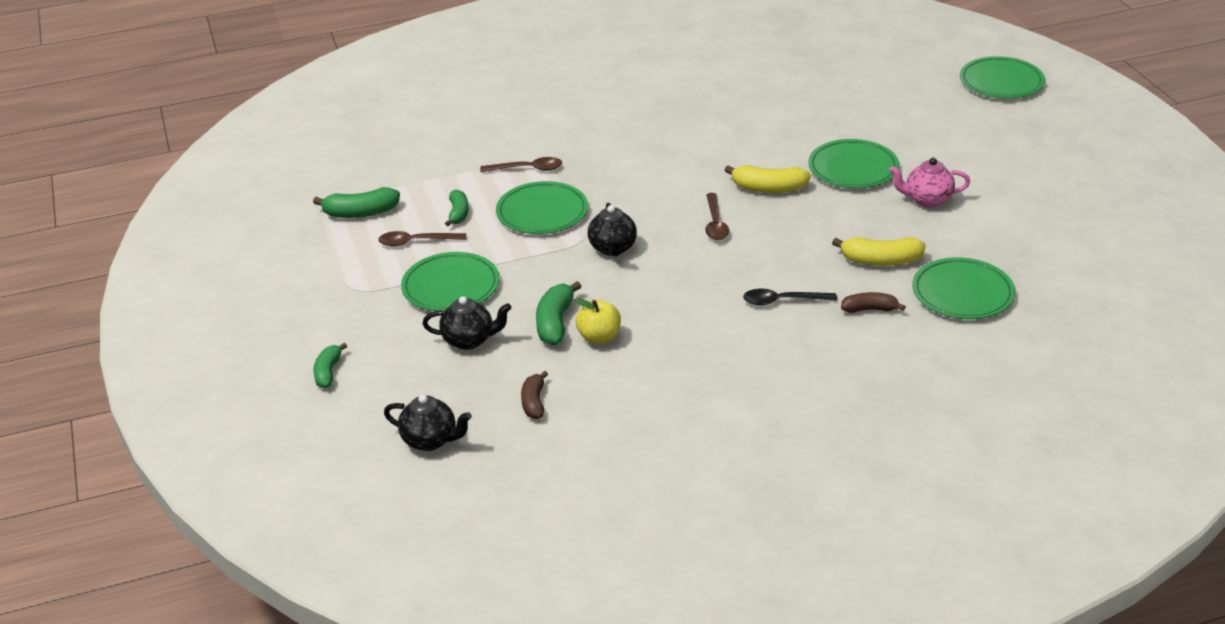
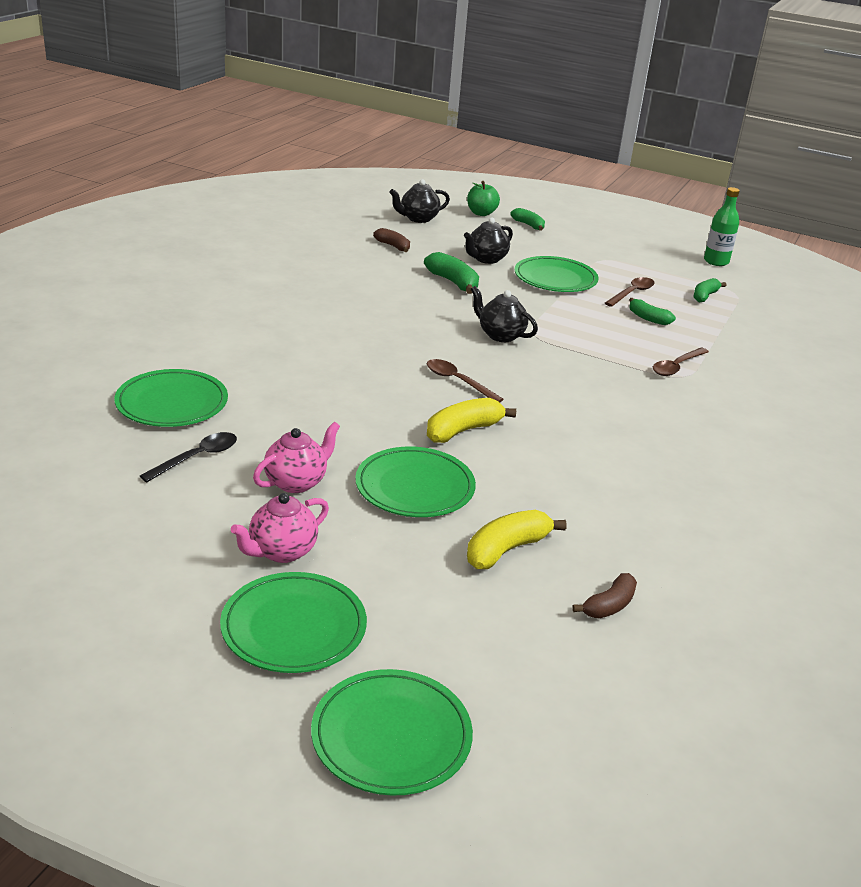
camera: 130 degrees right, 5 degrees down
(257, 242) = (716, 261): none -> green bottle
(341, 417) = (481, 213): none -> green apple
(360, 213) = (704, 296): green banana -> green banana, size x0.66
(542, 212) = (597, 340): green plate -> green plate (294, 627)
(599, 337) = (411, 284): yellow apple -> none
(782, 301) = (319, 345): black spoon -> black spoon (197, 458)
(869, 309) = (241, 363): brown banana -> brown banana (609, 605)
(881, 261) = (275, 403): yellow banana -> yellow banana (506, 549)
(978, 166) = (281, 551): none -> pink teapot

